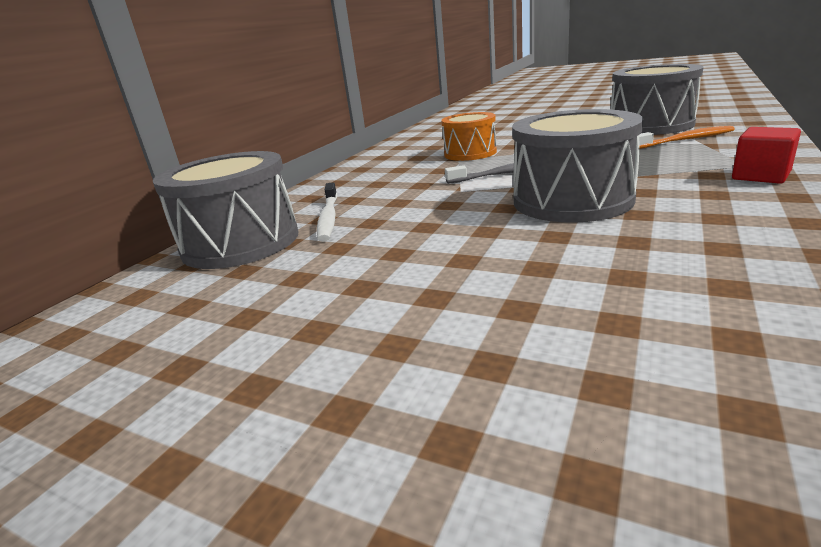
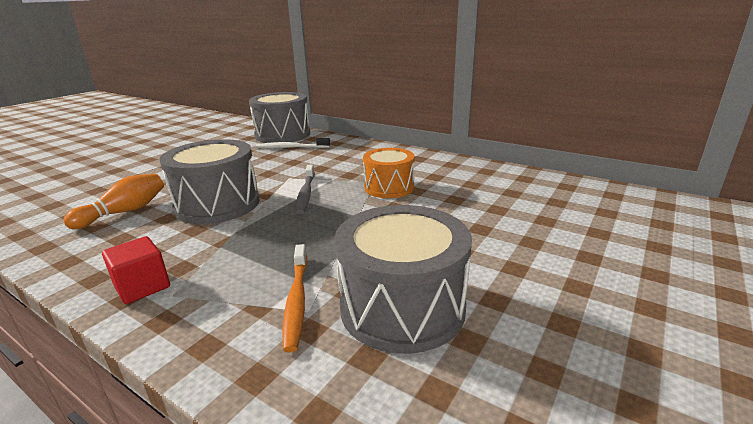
camera: 95 degrees right, 0 degrees up
(661, 246) = (124, 212): none -> orange bowling pin

